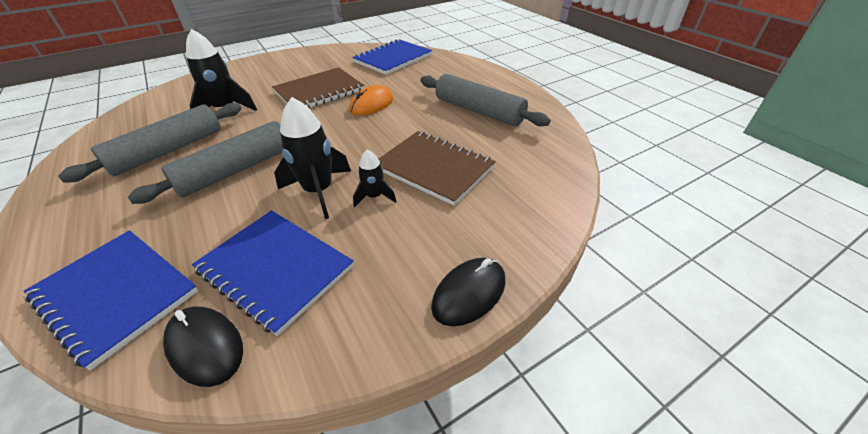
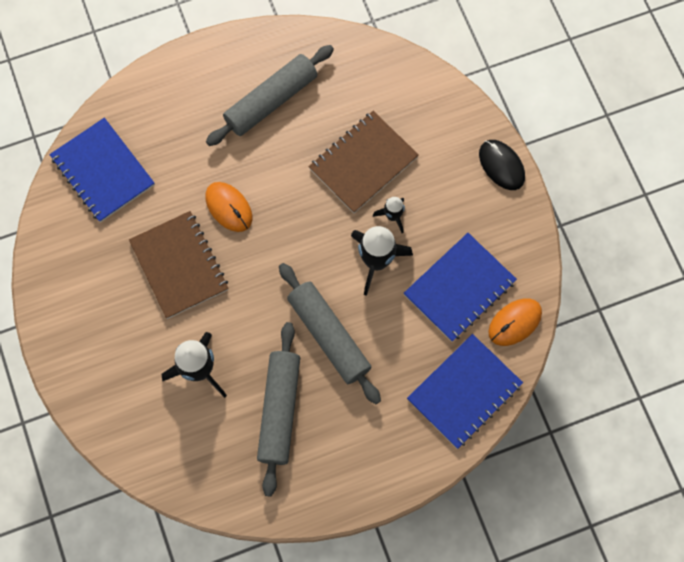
camera: 80 degrees left, 30 degrees up
(168, 151) = (279, 410): grey rolling pin -> grey rolling pin turned 45 degrees clockwise
(205, 346) = (514, 322): black mouse -> orange mouse

